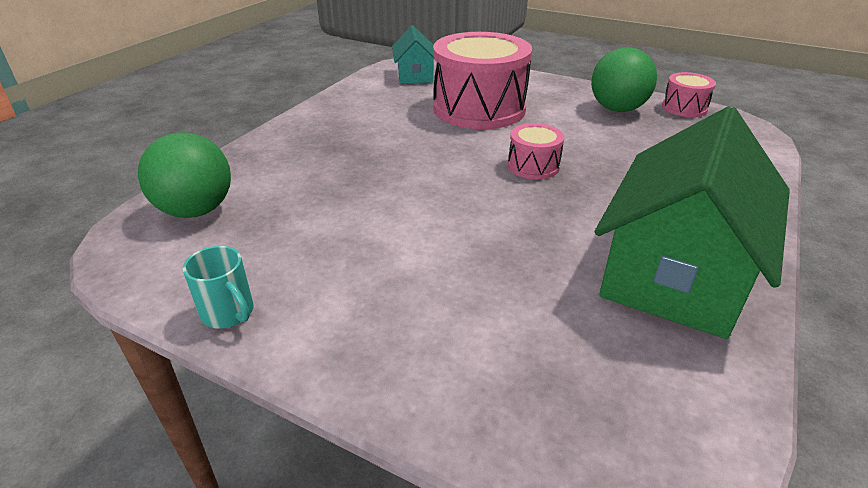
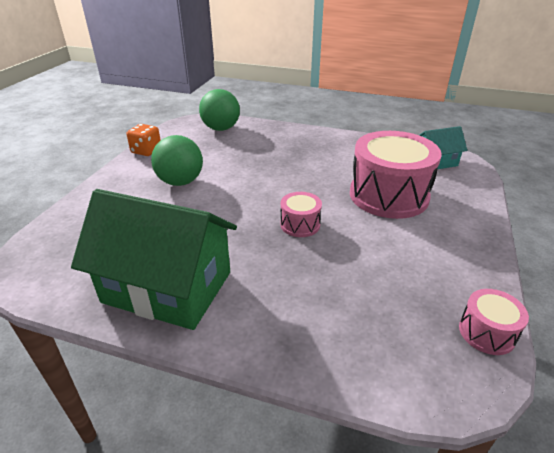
camera: 80 degrees right, 0 degrees up
(229, 313) = (146, 151): turquoise mug -> orange dice
(617, 109) = (443, 275): green ball -> green ball (180, 182)

